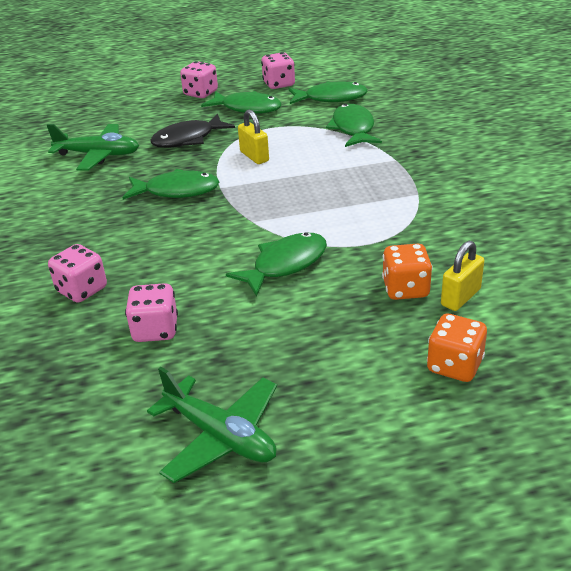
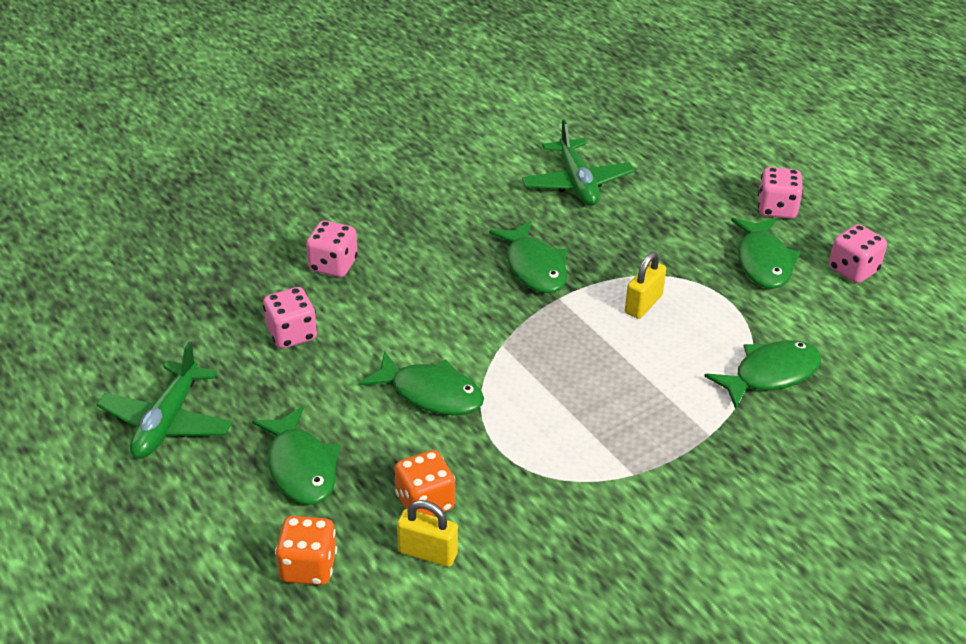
camera: 65 degrees right, 5 degrees up
(188, 139) = (653, 237): black fish -> none
(331, 98) = (846, 331): green fish -> green fish (300, 467)

